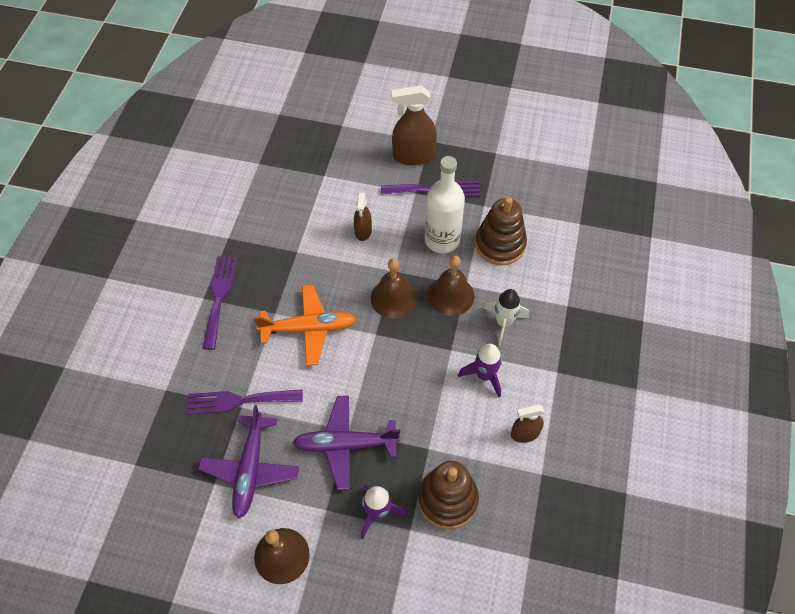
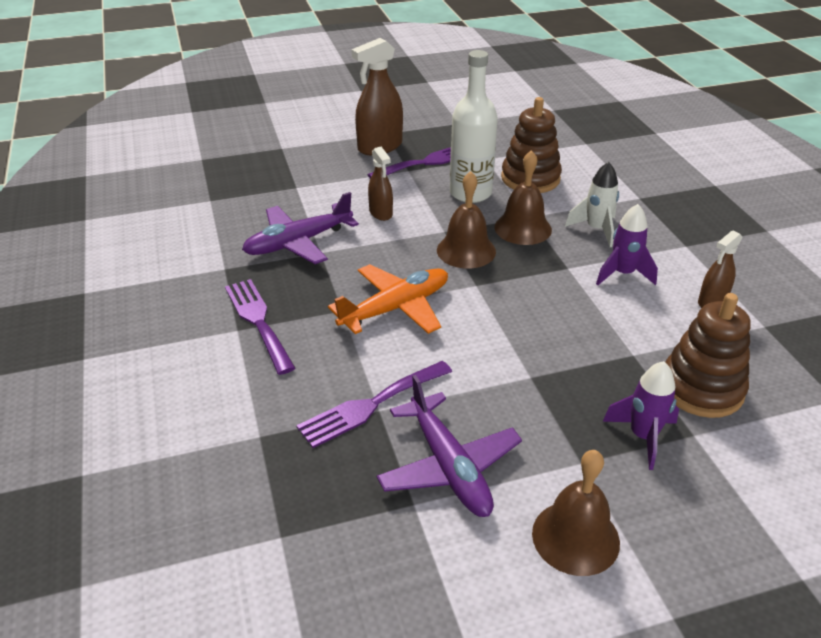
camera: 30 degrees left, 20 degrees down
(345, 445) = (540, 391): purple plane -> purple plane (298, 242)

